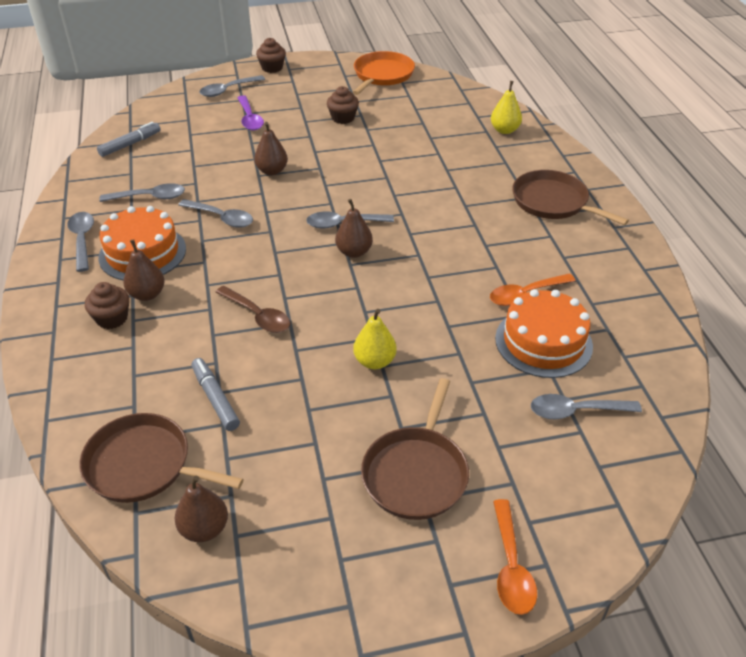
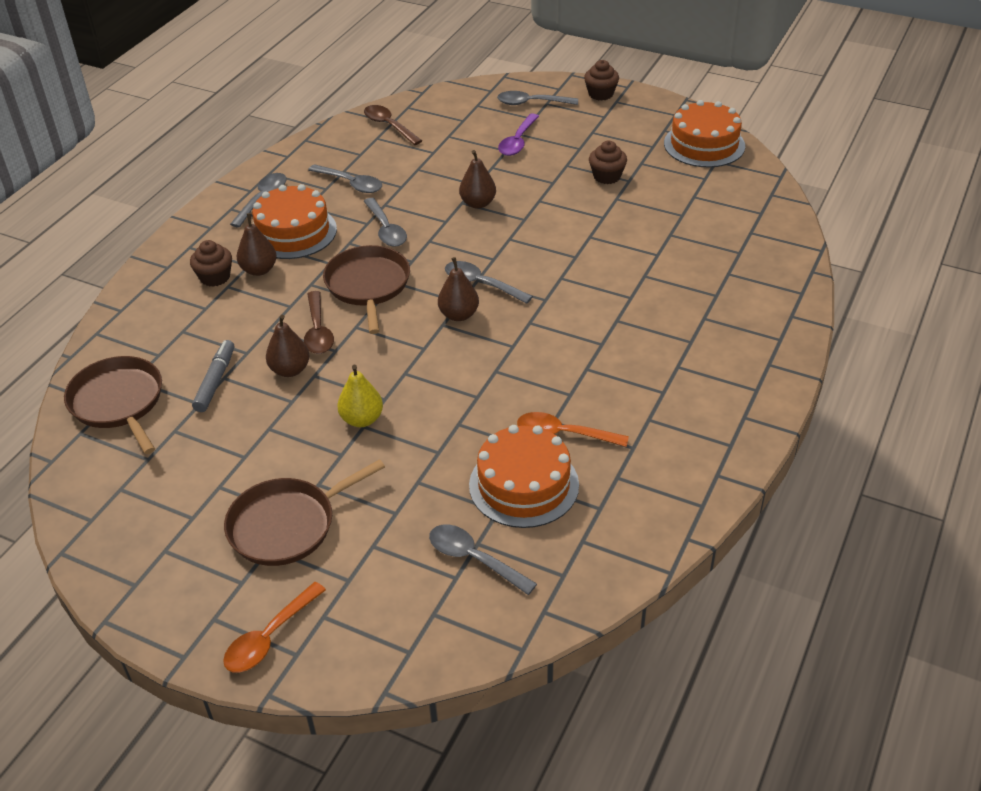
camera: 40 degrees right, 0 degrees up
(130, 144) = (389, 125): grey marker -> brown spoon
(204, 529) = (107, 471): brown pear -> brown pear (290, 370)
(382, 75) = (704, 144): orange pan -> orange cake
(504, 130) = (761, 260): yellow pear -> none
(553, 202) = (712, 360): brown pan -> brown pan (368, 285)

